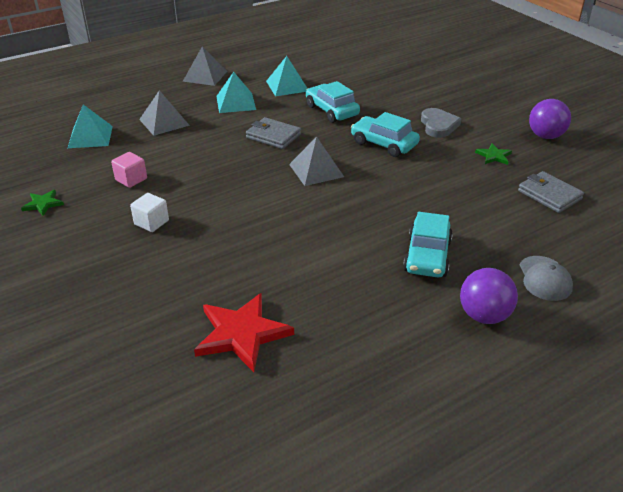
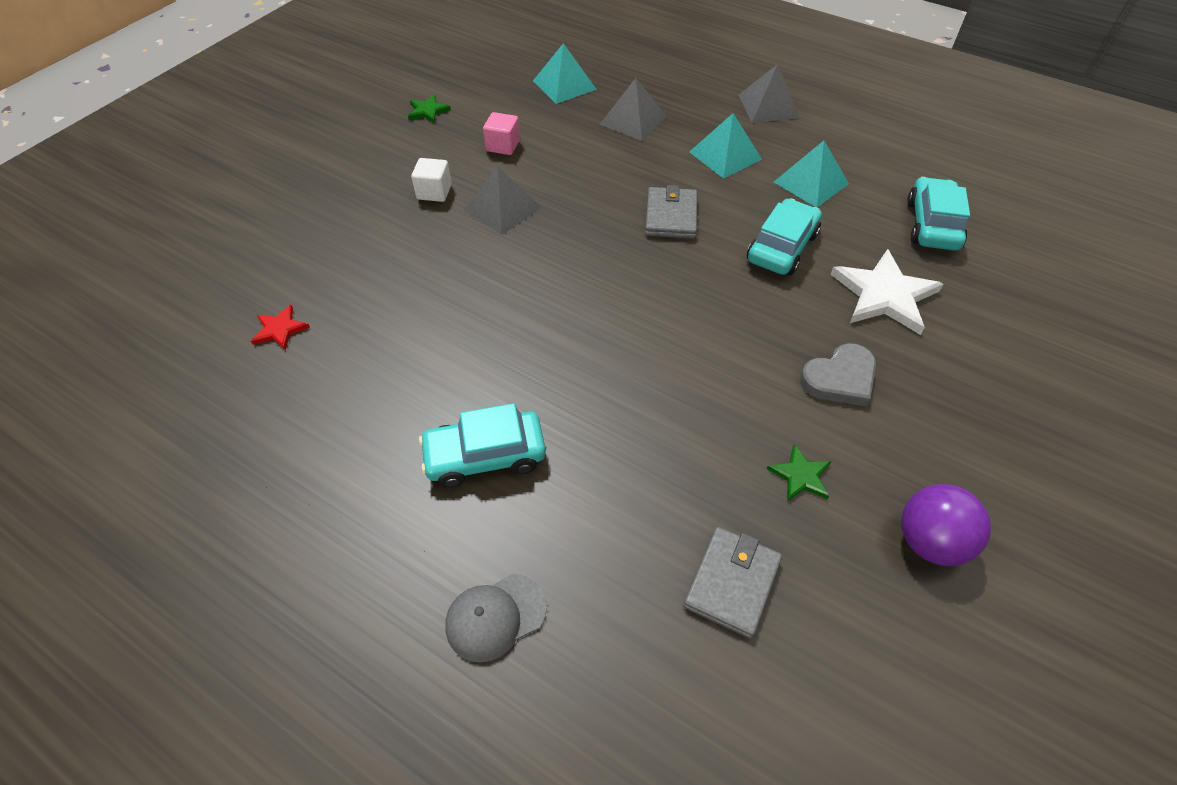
camera: 65 degrees right, 15 degrees up
(242, 334) = (280, 329): red star -> red star, size x0.50
(316, 170) = (617, 283): grey pyramid -> grey pyramid (502, 208)
(384, 144) = (734, 330): turquoise car -> turquoise car (932, 225)
(390, 95) = (884, 295): none -> white star
(484, 315) = (383, 553): purple ball -> none

